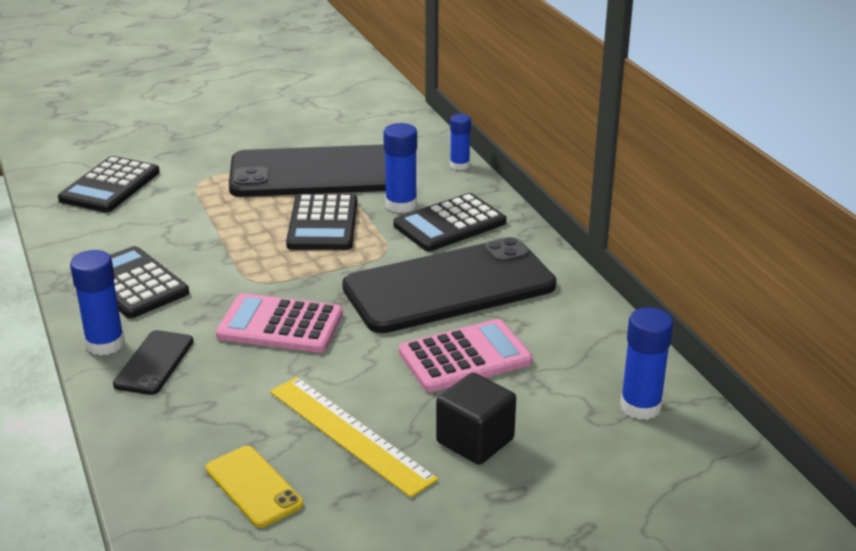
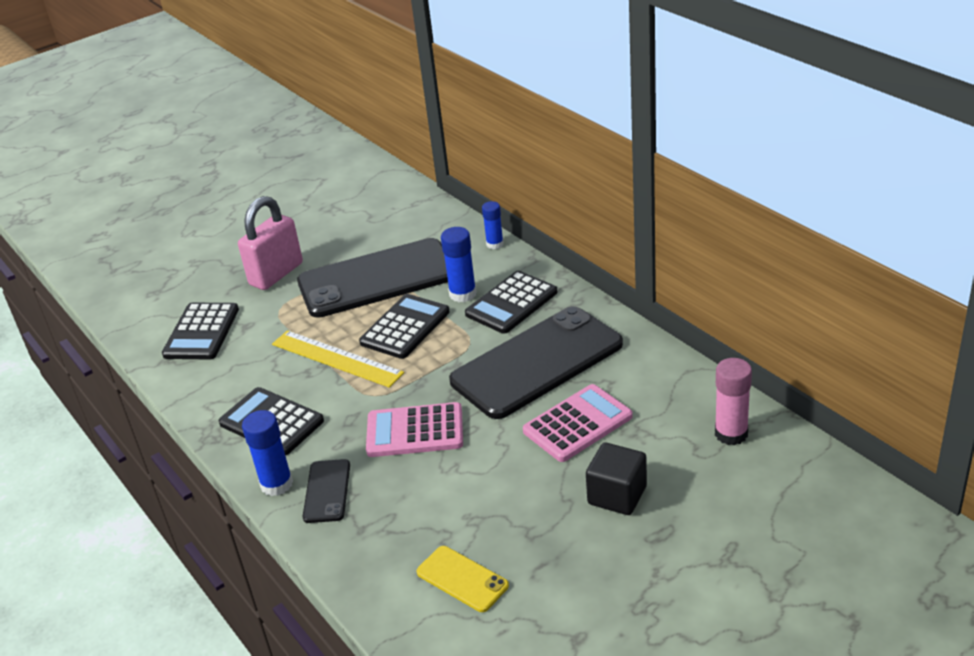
camera: 10 degrees left, 5 degrees up
(215, 149) = (276, 274): none -> pink padlock
(322, 224) = (405, 327): black calculator -> black calculator turned 135 degrees counterclockwise
(350, 434) = (517, 514): yellow ruler -> yellow ruler (336, 358)
(640, 406) = (731, 434): blue glue stick -> pink glue stick

